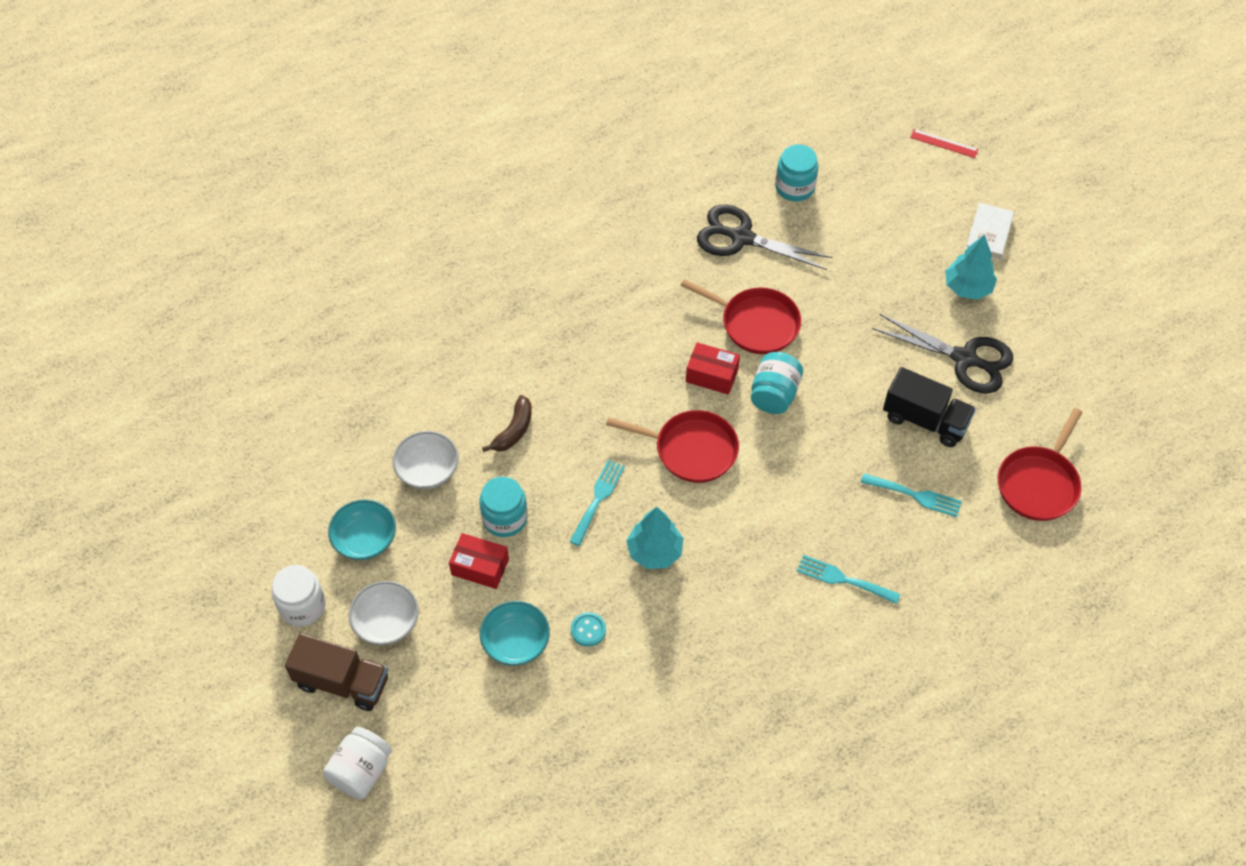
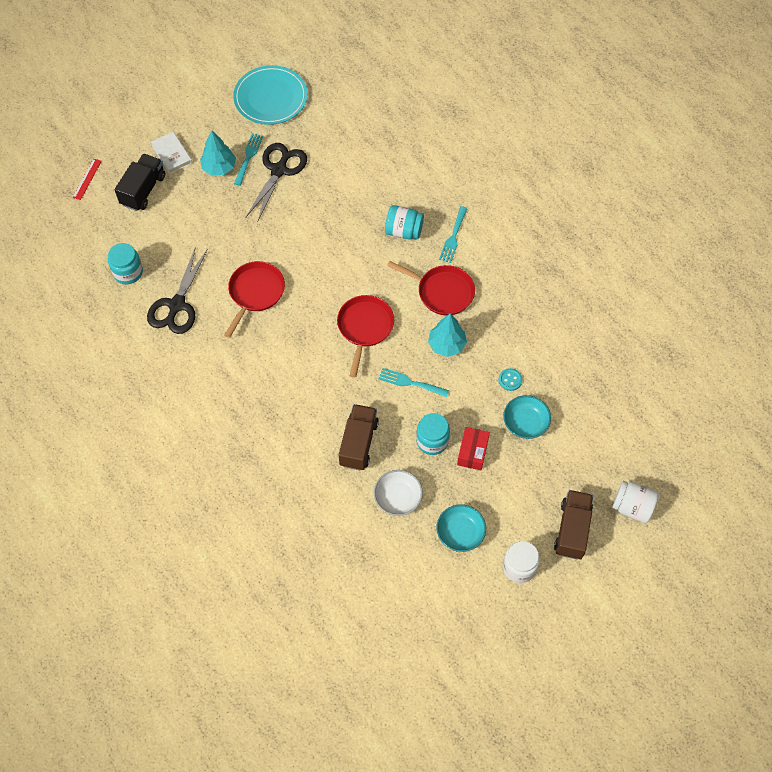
camera: 95 degrees left, 5 degrees up
(386, 622) = (523, 508): white bowl -> none
(514, 430) = (358, 443): brown banana -> brown truck
(712, 375) = (302, 318): red box -> none
(774, 394) = (315, 279): turquoise jar -> turquoise jar (404, 231)
(915, 495) = (388, 198): turquoise fork -> turquoise fork (248, 157)
(925, 420) = (329, 193): black truck -> black truck (143, 190)
(988, 234) = (172, 154): white book -> white book turned 45 degrees clockwise
(1039, 483) = (372, 134): red pan -> red pan (442, 292)
(1101, 354) = (270, 97): none -> turquoise plate

